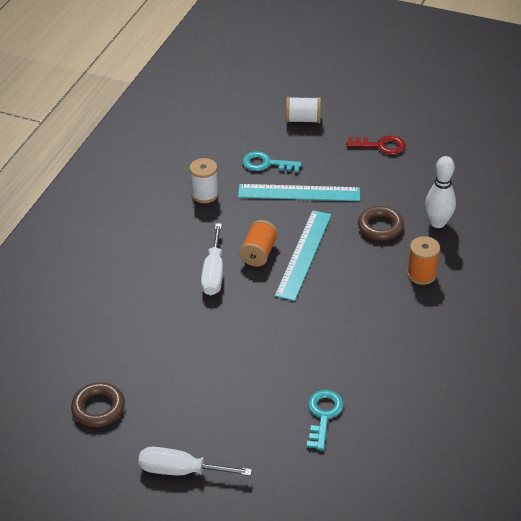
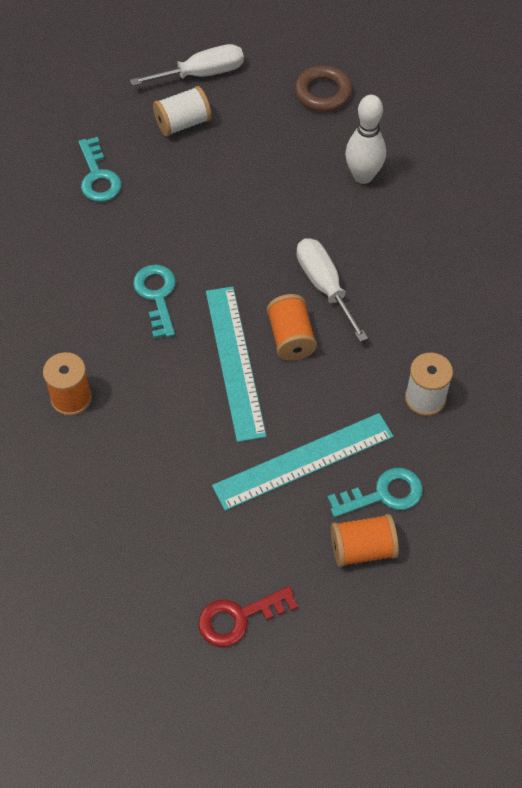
camera: 150 degrees right, 15 degrees up
(296, 148) = (362, 549): none -> orange spool
(303, 120) = (392, 618): white spool -> white spool (183, 123)
(330, 311) = (157, 296): none -> turquoise key
(380, 227) = (160, 452): brown ring -> none
(437, 223) = (85, 496): white bowling pin -> white bowling pin (363, 176)

